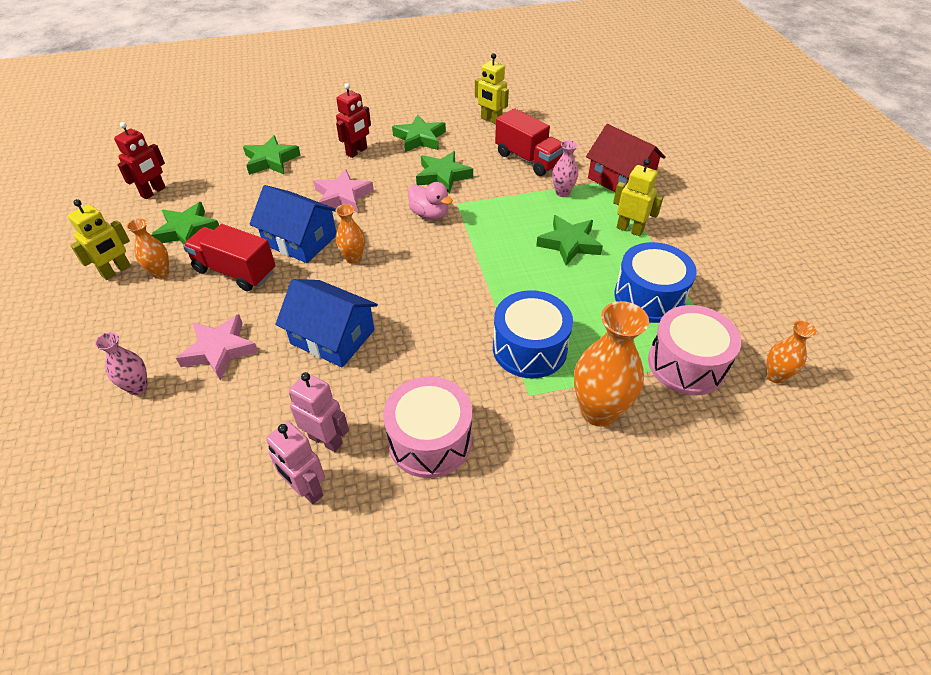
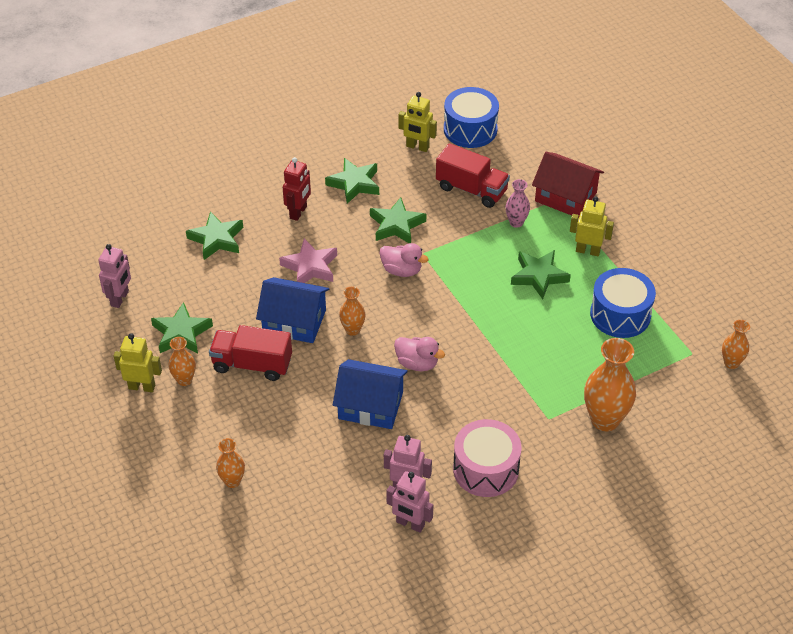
camera: 15 degrees left, 0 degrees up
(116, 271) = (142, 387): yellow robot -> yellow robot turned 105 degrees counterclockwise
(138, 387) = (232, 481): pink vase -> orange vase
(153, 192) = (120, 298): red robot -> pink robot
(220, 350) = (281, 437): pink star -> none
(404, 303) = (417, 363): none -> pink duck
(529, 348) = (536, 381): blue drum -> blue drum (470, 129)
(686, 364) = (662, 367): pink drum -> none

